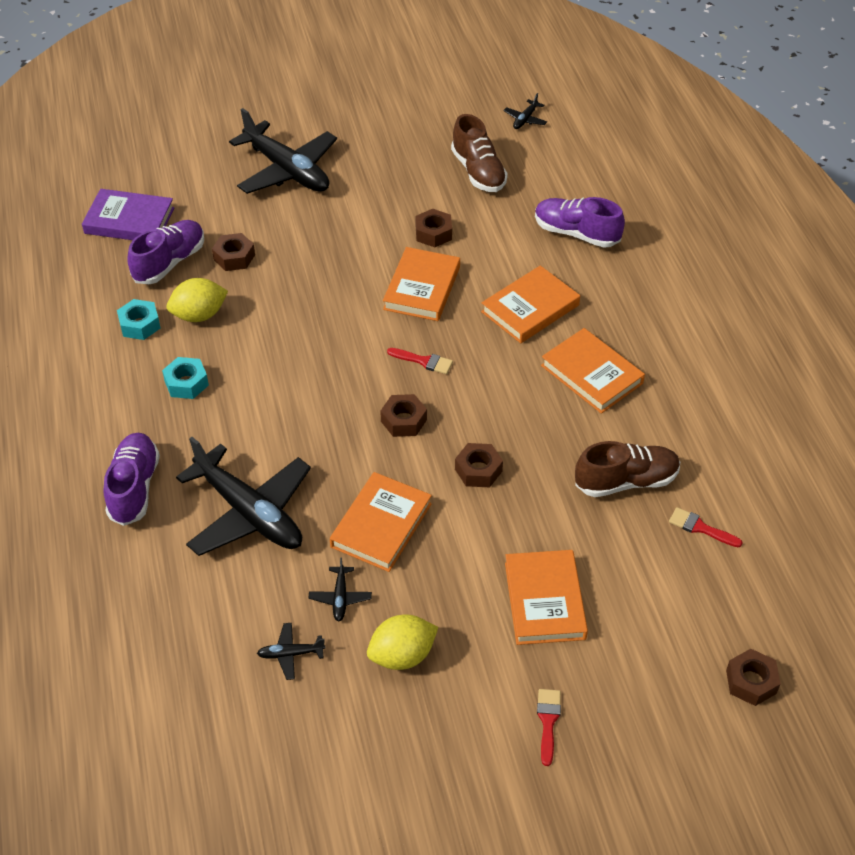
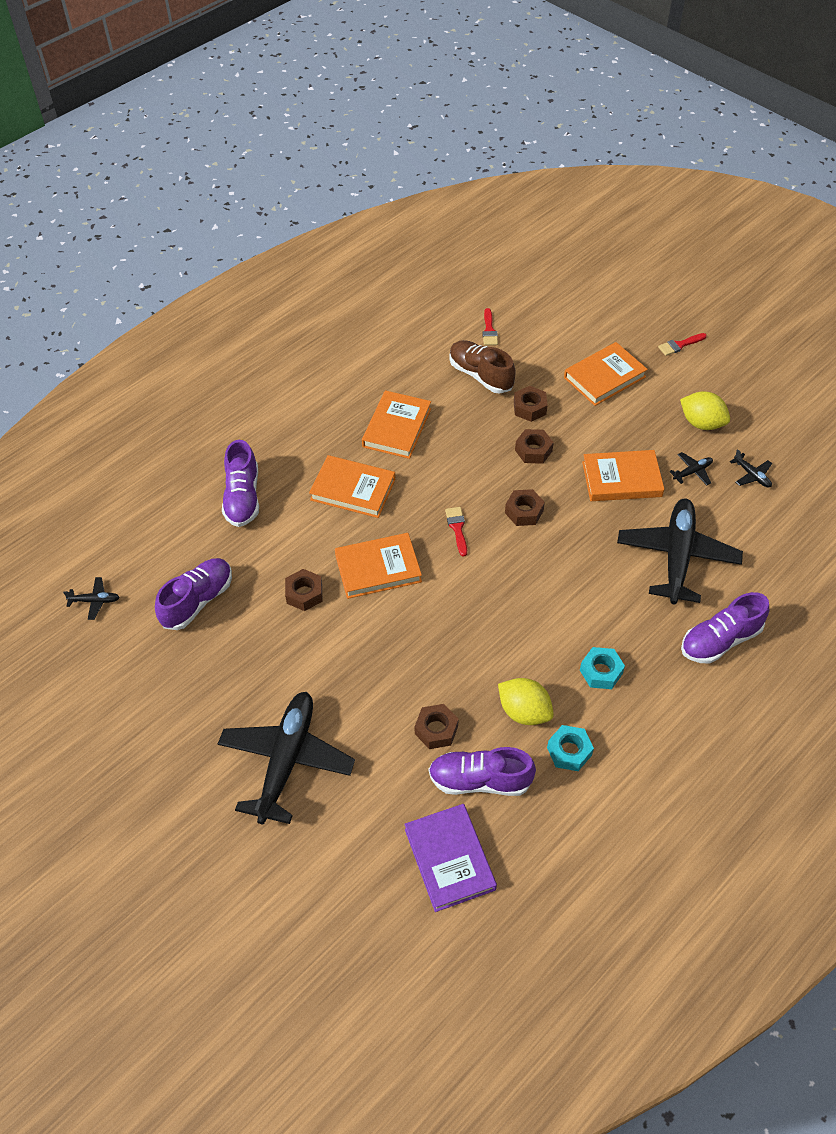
camera: 120 degrees left, 5 degrees up
(478, 172) = (197, 601): brown shoe -> purple shoe
(751, 682) = (578, 278): brown nut -> brown nut (529, 408)

